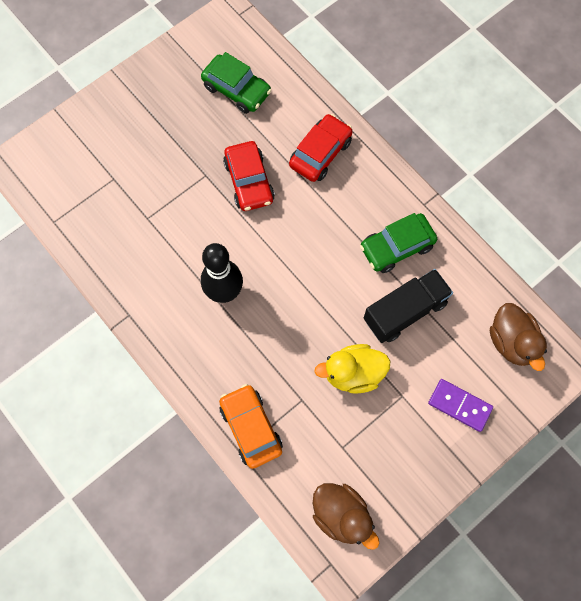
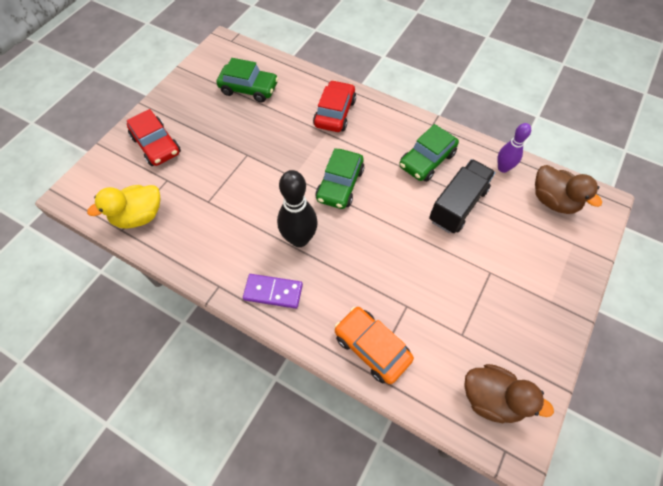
camera: 20 degrees left, 10 degrees down
(249, 181) = (285, 148): red car -> red car (156, 145)
(290, 245) = (340, 185): none -> green car
(353, 373) = (440, 268): yellow duck -> yellow duck (139, 216)
(459, 405) = (541, 263): purple domino -> purple domino (273, 292)
(477, 285) = (503, 168): none -> purple bowling pin

